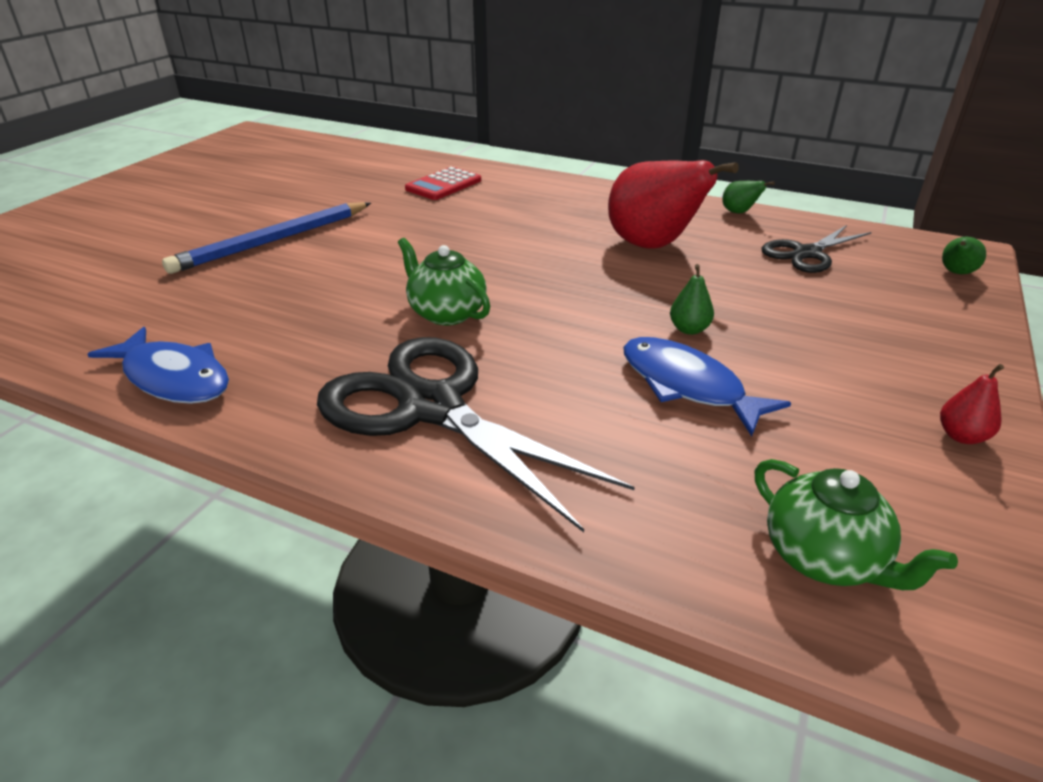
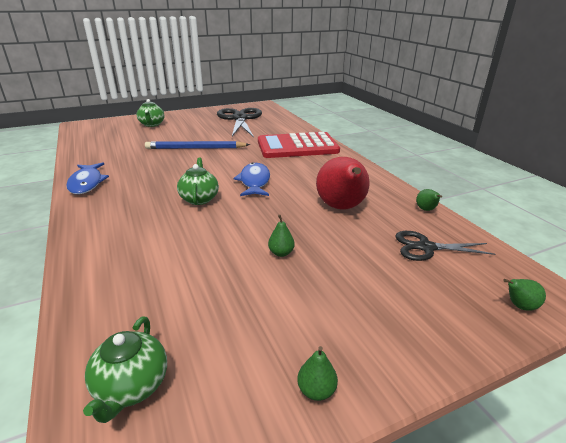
camera: 40 degrees right, 5 degrees down
(79, 228) = (152, 124): none -> green teapot
(430, 407) = (128, 230): black scissors -> black scissors (239, 119)
(443, 185) = (297, 146): red calculator -> red calculator, size x2.04
(687, 386) = (229, 276): blue fish -> blue fish (254, 181)
(961, 436) = (316, 390): red pear -> green pear

